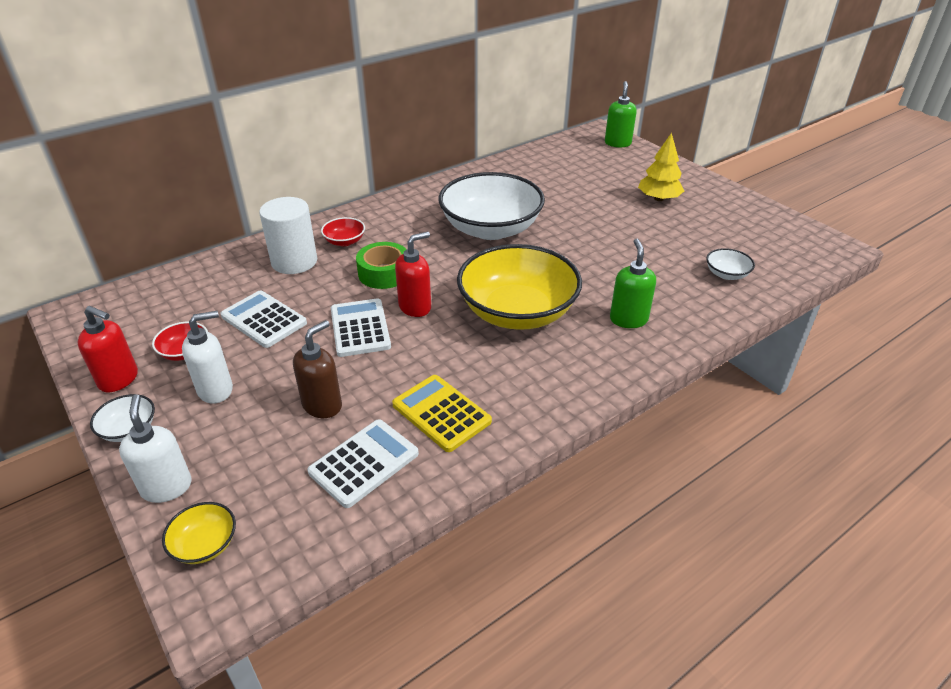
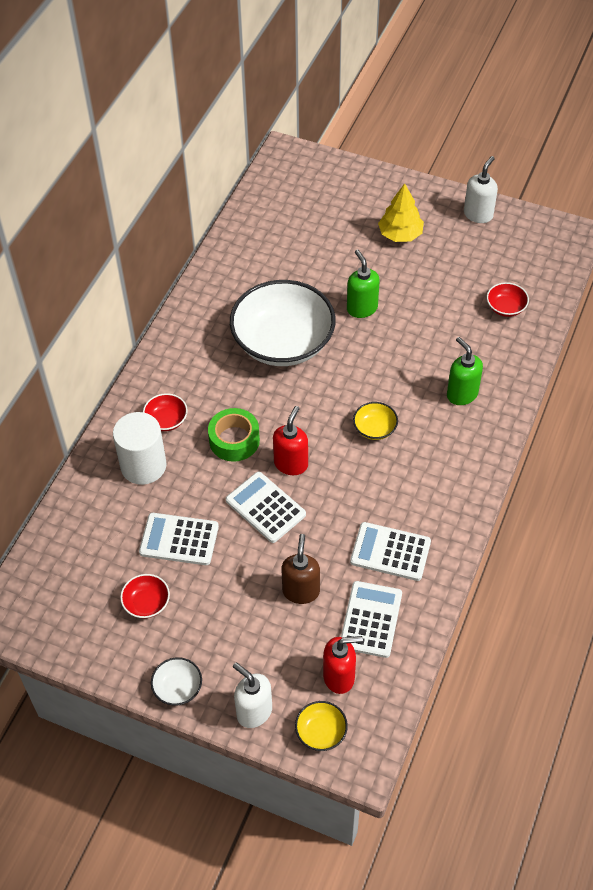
camera: 30 degrees left, 15 degrees up
(119, 379) = (121, 654): red soap dispenser -> red soap dispenser (339, 677)
(216, 390) = (208, 622): white soap dispenser -> white soap dispenser (478, 214)
(441, 413) = (390, 552): yellow calculator -> white calculator
(517, 312) = (375, 428): yellow bowl -> yellow bowl, size x0.41
(617, 143) = (315, 166): green soap dispenser -> green soap dispenser (362, 308)
(726, 274) = (506, 307): white bowl -> red bowl

